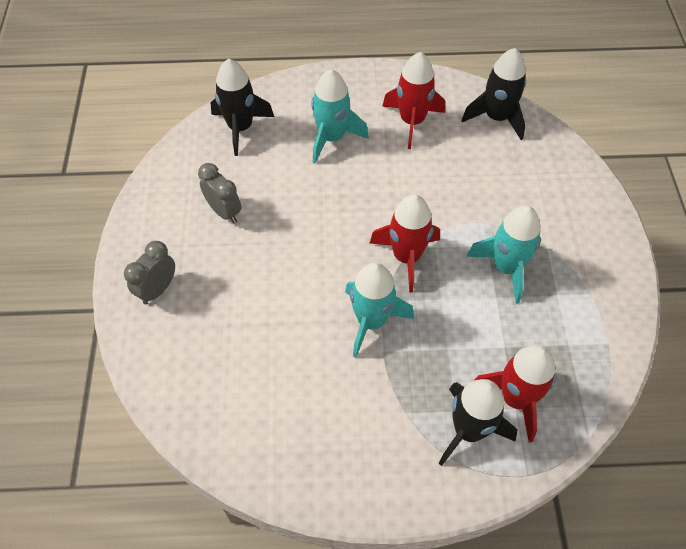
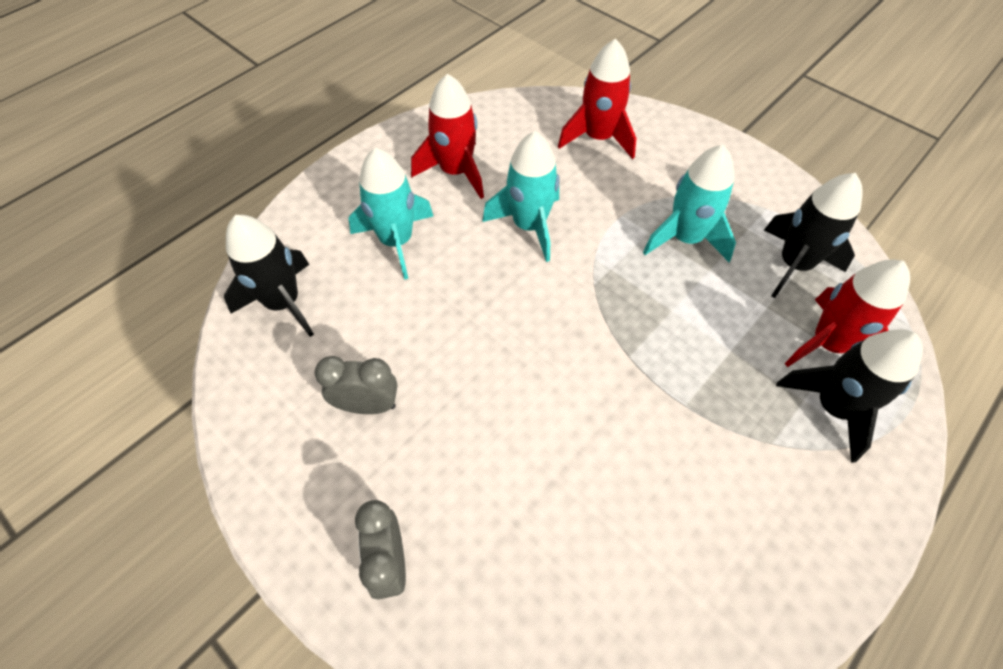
camera: 45 degrees left, 0 degrees up
(371, 321) = (642, 385): turquoise rocket -> turquoise rocket (529, 226)
(406, 257) = (598, 298): red rocket -> red rocket (598, 138)
(496, 118) = (524, 118): black rocket -> black rocket (794, 264)

